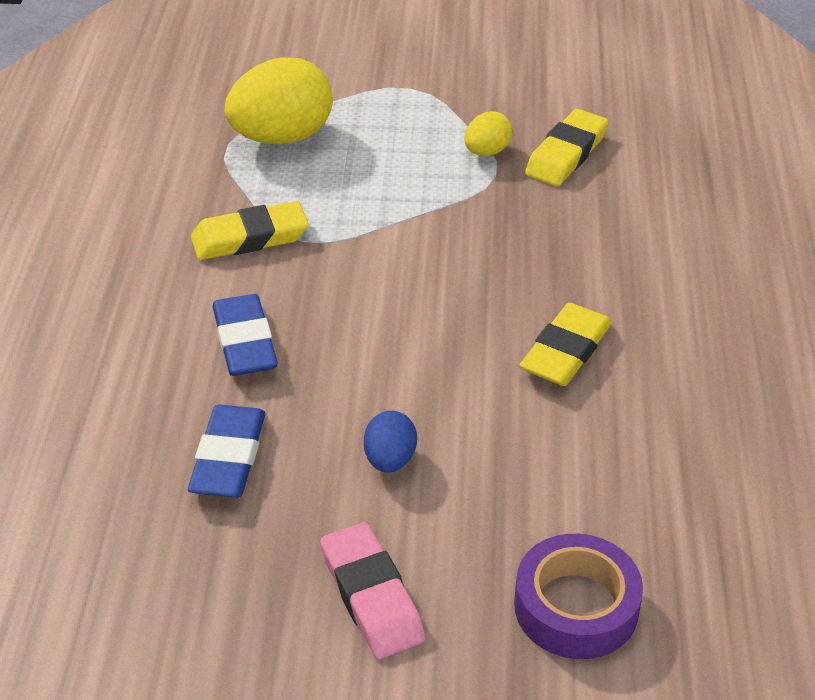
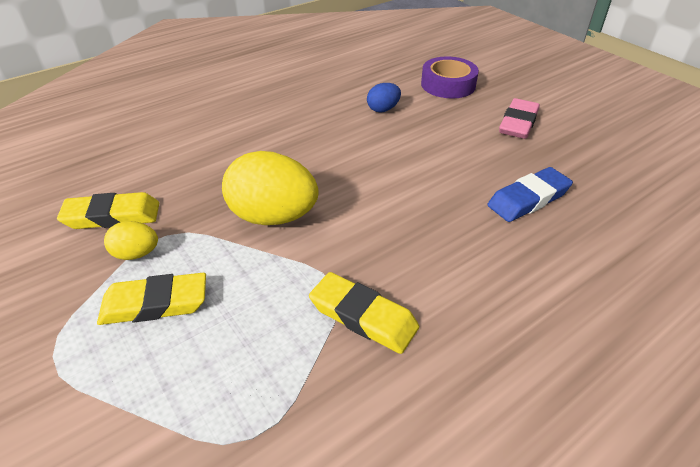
camera: 130 degrees left, 0 degrees up
(244, 342) = (454, 247): blue eraser -> none
(282, 137) = (207, 399): yellow egg -> yellow egg (273, 217)
(390, 460) = (452, 153): blue egg -> blue egg (383, 109)
(565, 351) = (314, 139): yellow eraser -> yellow eraser (155, 304)

